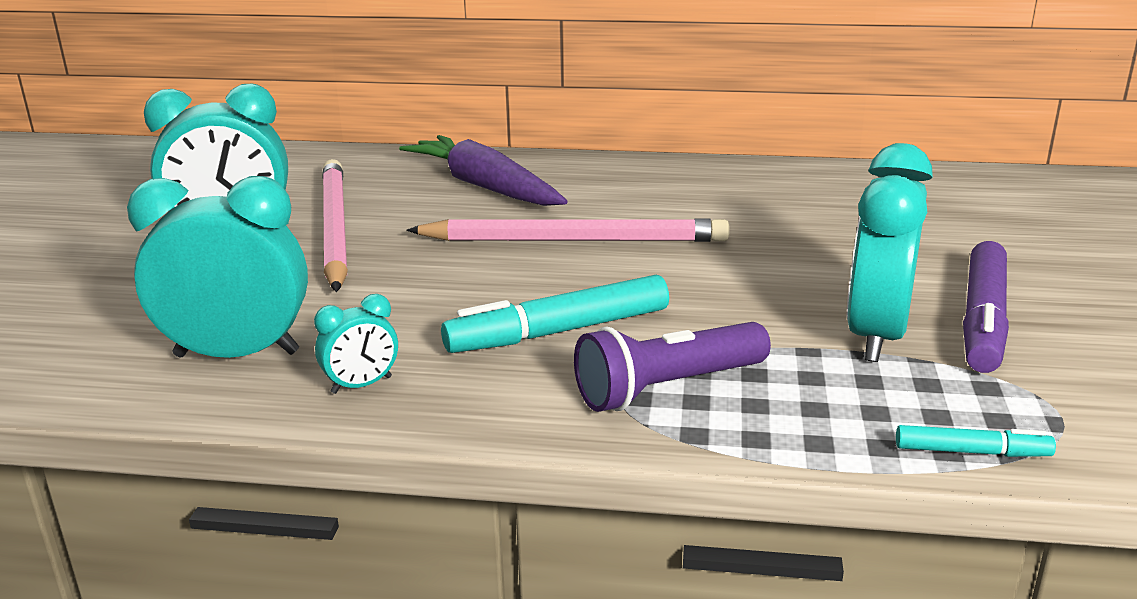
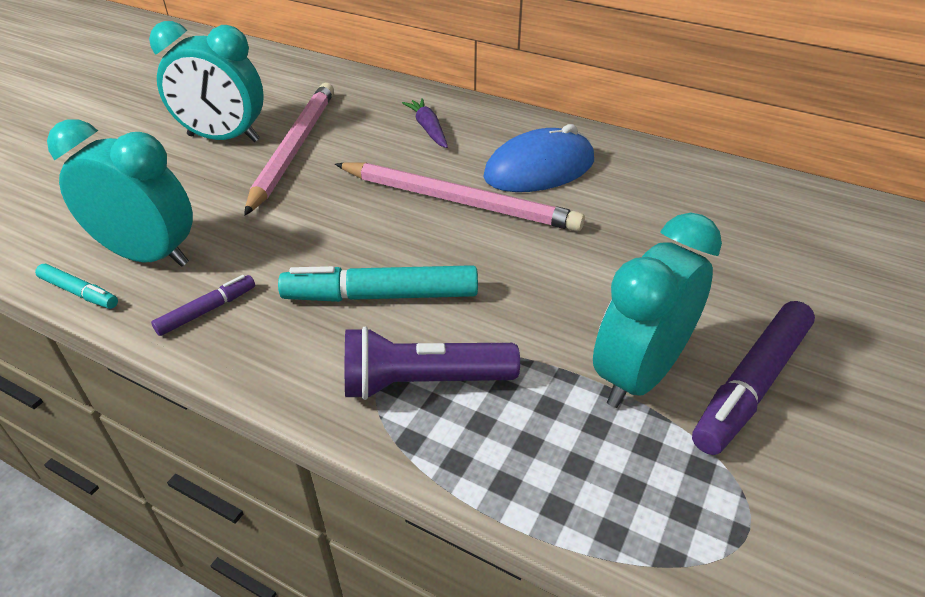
camera: 20 degrees right, 15 degrees up
(361, 385) = (207, 310): turquoise clock -> purple marker
(484, 187) = (428, 129): purple carrot -> purple carrot, size x0.54
(640, 199) = (539, 169): none -> blue mouse
(971, 452) = (633, 542): turquoise marker -> turquoise marker (79, 292)

